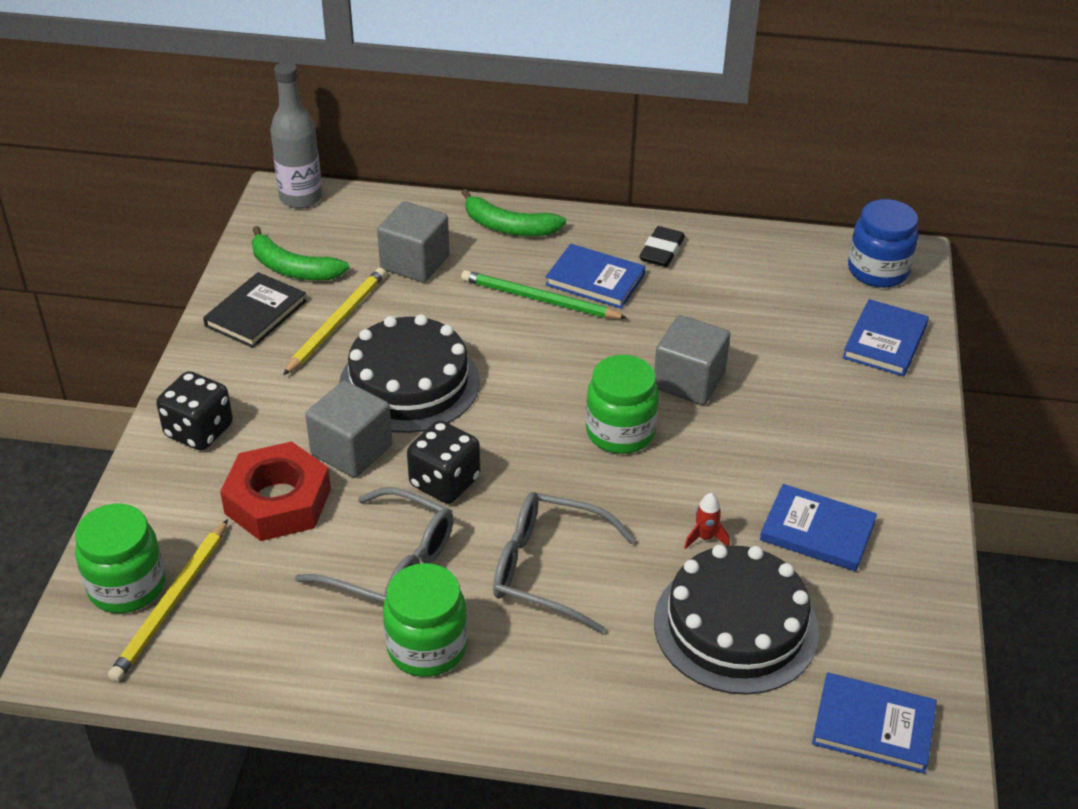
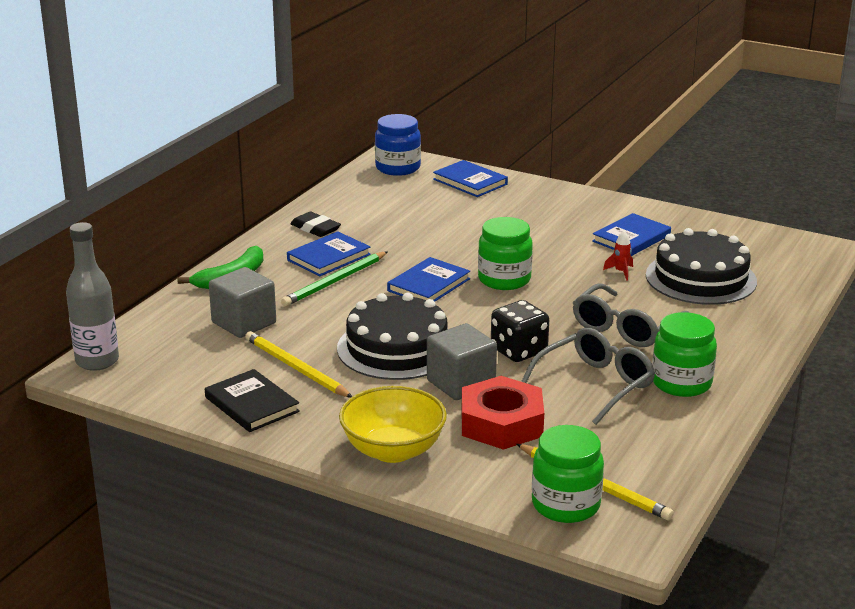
camera: 70 degrees left, 15 degrees down
(199, 431) = (393, 450): black dice -> yellow bowl
(292, 268) = (201, 379): green banana -> none
(689, 381) = (466, 247): grey cube -> none
(873, 726) = (790, 256): blue book -> blue book (428, 285)

